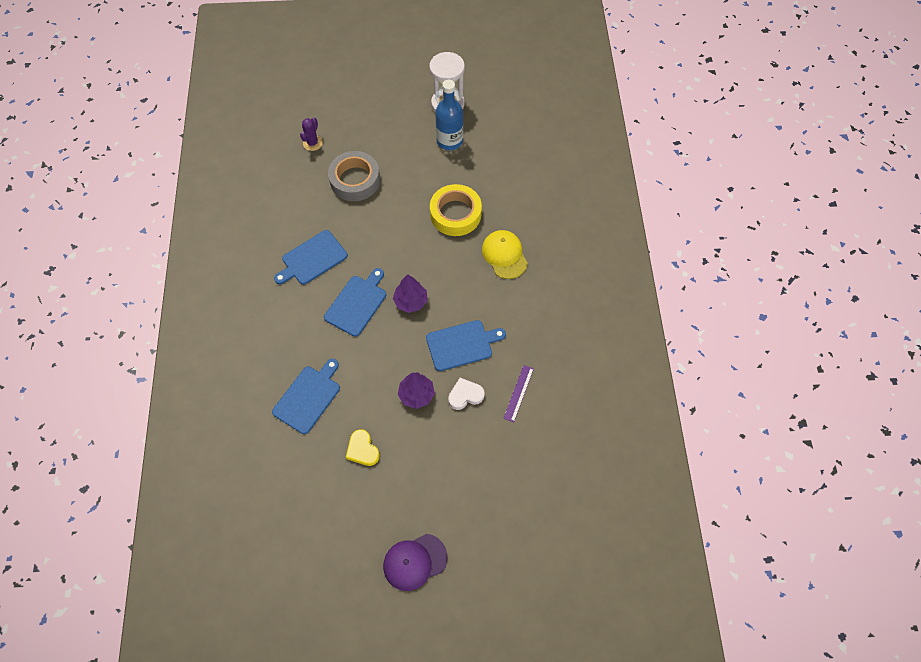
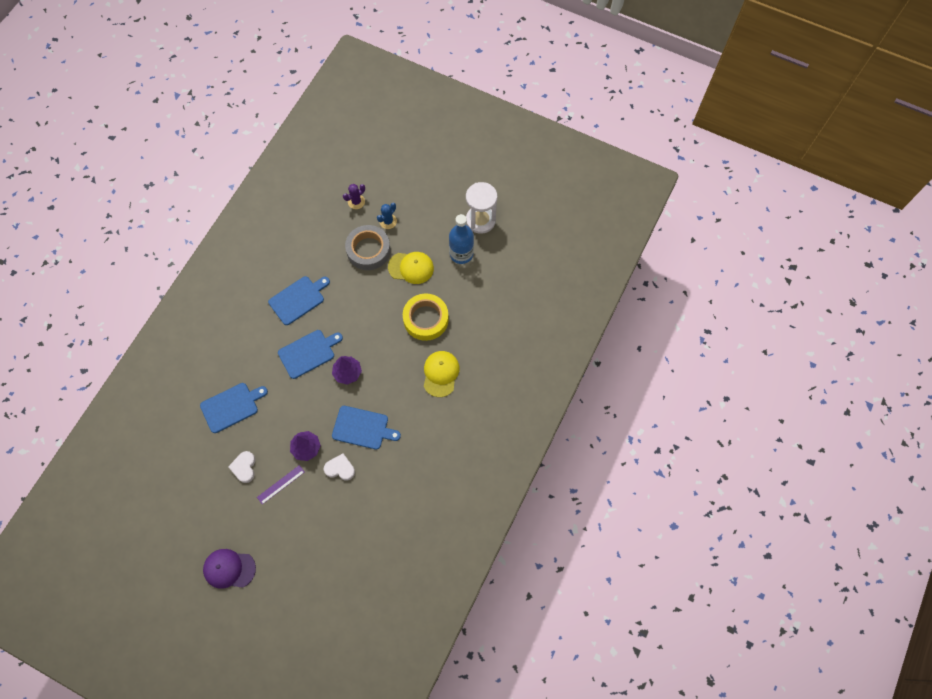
camera: 30 degrees right, 5 degrees up
(312, 259) = (298, 299): blue cutting board -> blue cutting board turned 150 degrees clockwise
(357, 146) = (388, 221): none -> blue cactus
(362, 450) = (244, 467): yellow heart -> white heart
(409, 175) = (411, 267): none -> yellow cap
(518, 393) = (379, 489): purple ruler -> purple ruler (280, 484)

